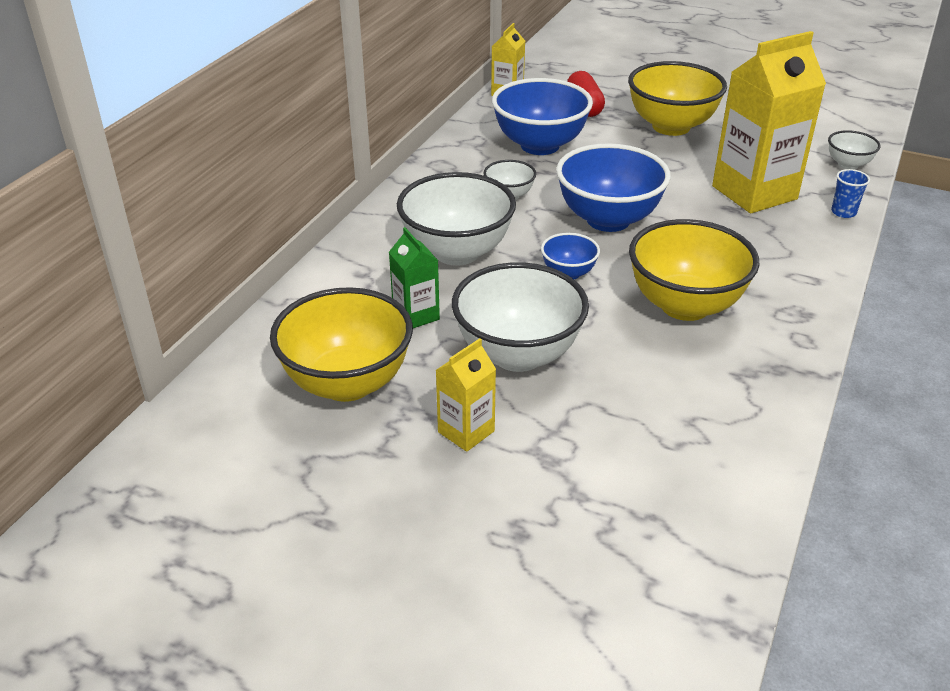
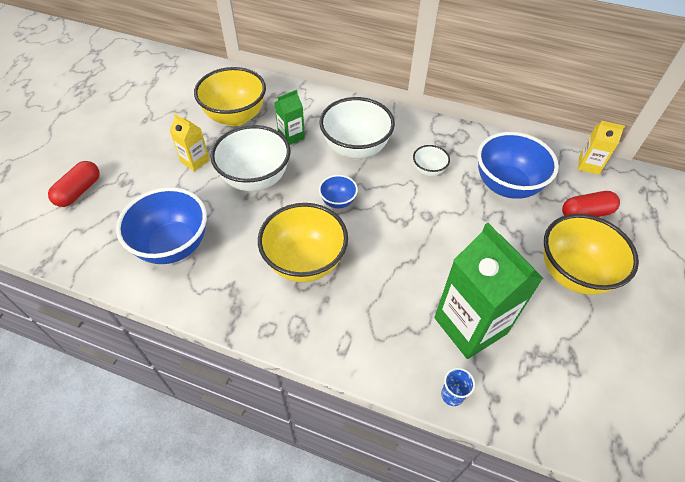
camera: 85 degrees right, 15 degrees up
(543, 607) = (79, 191): none -> red capsule
(608, 220) = (407, 224): blue bowl -> blue bowl (173, 246)
(754, 192) = (470, 325): yellow carton -> green carton
(848, 164) = (548, 419): white bowl -> none

